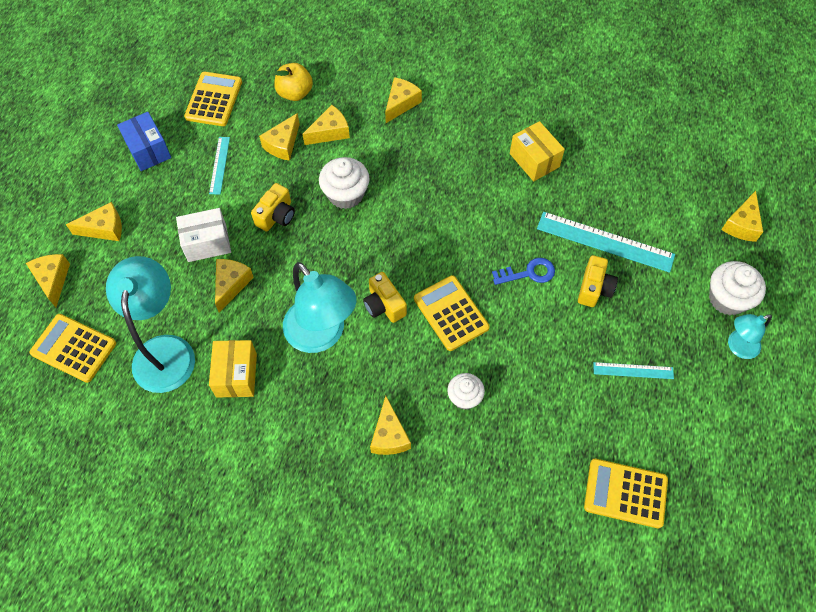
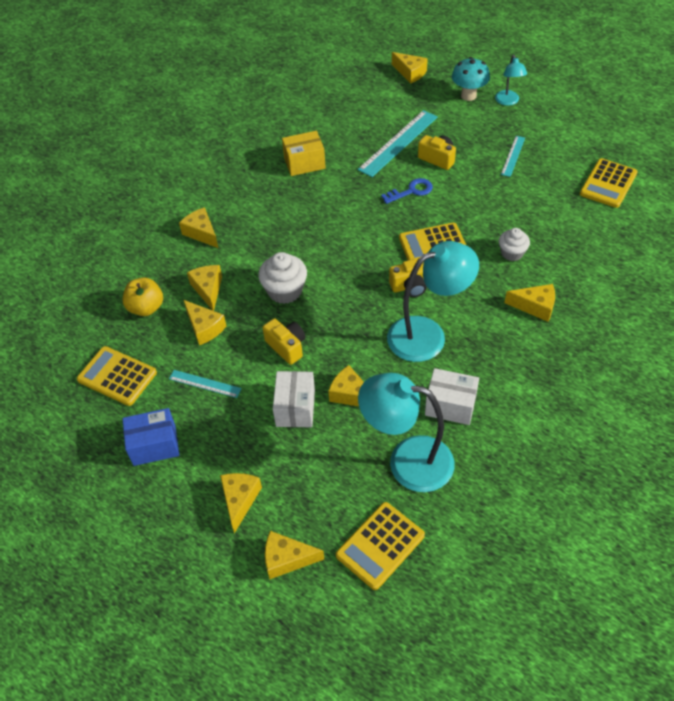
camera: 70 degrees left, 10 degrees down
(236, 375) = (450, 405): yellow box -> white box
(528, 273) = (411, 191): blue key -> blue key turned 60 degrees clockwise
(727, 299) = (468, 96): white cupcake -> turquoise mushroom

